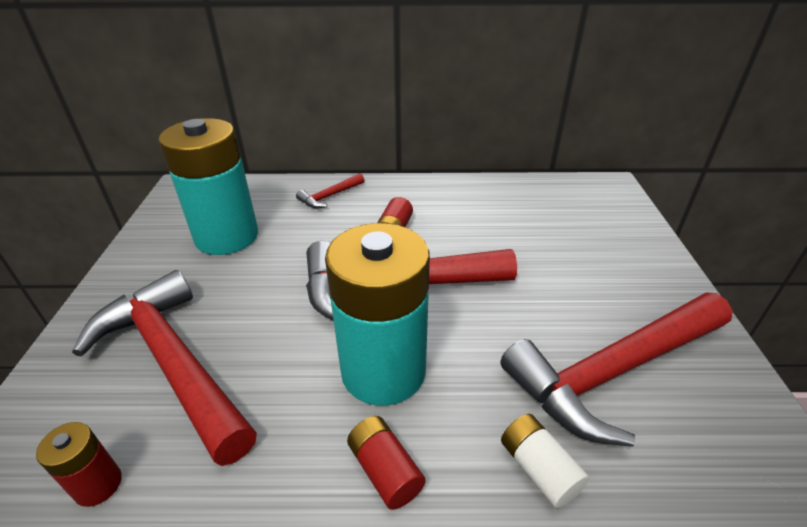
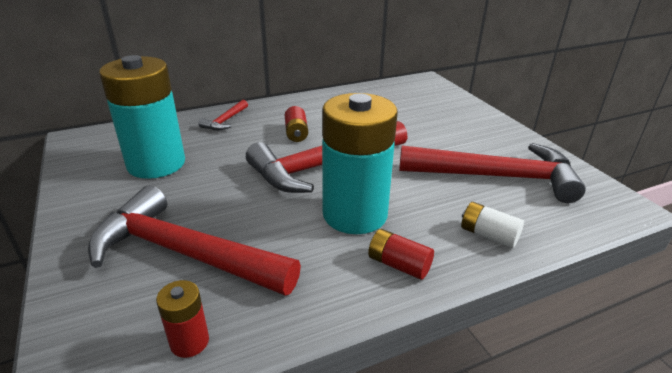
camera: 25 degrees left, 5 degrees down
(614, 371) = (496, 177): red hammer -> red hammer turned 120 degrees counterclockwise

